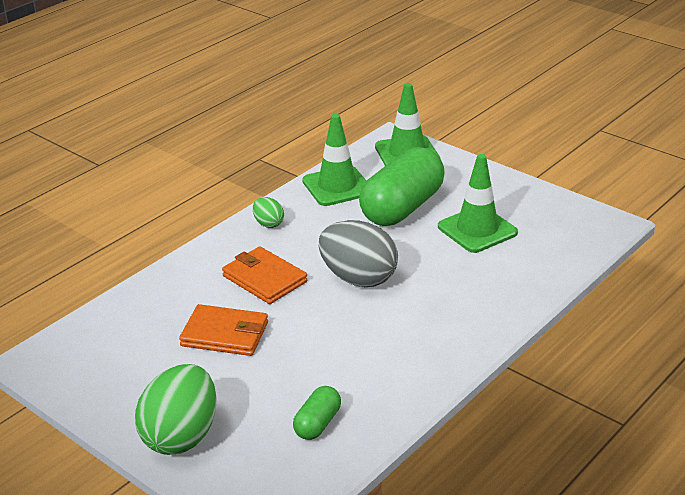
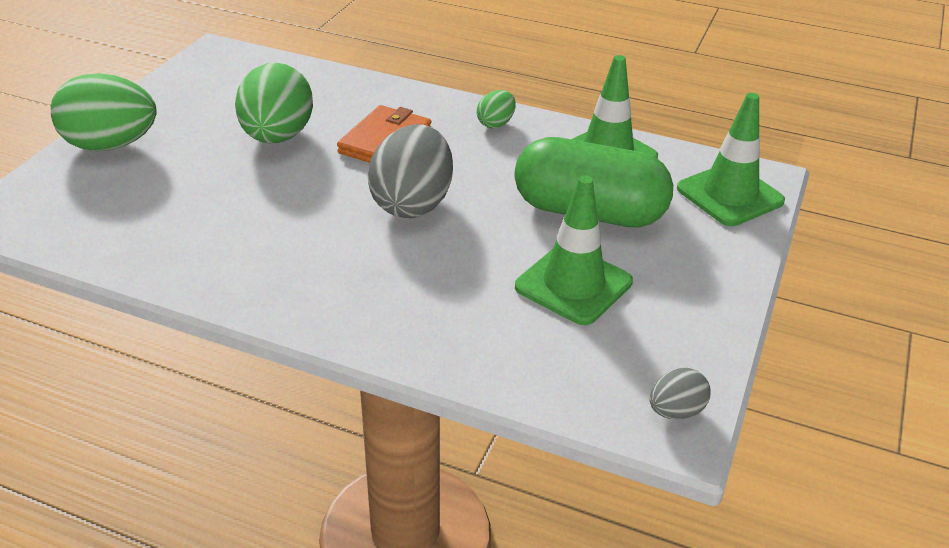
camera: 70 degrees right, 5 degrees up
(225, 334) = (277, 137): orange wallet -> green egg
(317, 423) = (135, 221): green capsule -> none
(598, 220) = (675, 411): none -> grey egg

